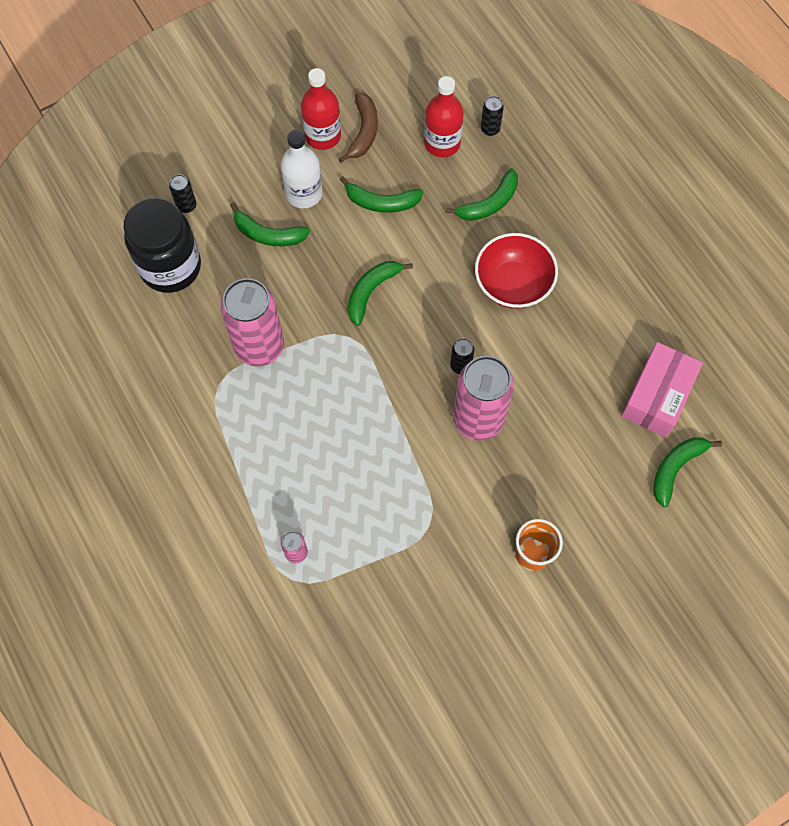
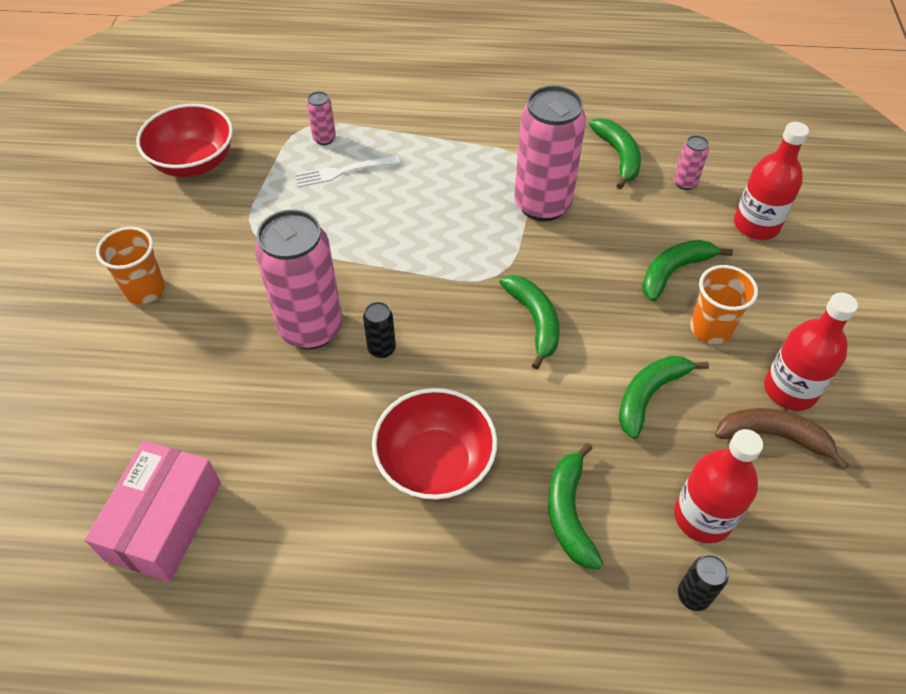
camera: 125 degrees right, 15 degrees down
(170, 267) = (685, 183): black jar -> pink can
(186, 206) = (756, 225): black can -> red bottle
(304, 193) = (710, 328): white bottle -> orange cup
(323, 509) = (342, 172): none -> white fork
(363, 131) = (773, 436): brown banana -> brown banana turned 150 degrees clockwise
(395, 634) = (194, 162): none -> red bowl
(657, 396) = (164, 521): pink box -> pink box turned 45 degrees clockwise
(675, 468) = (75, 475): green banana -> green banana (618, 156)

